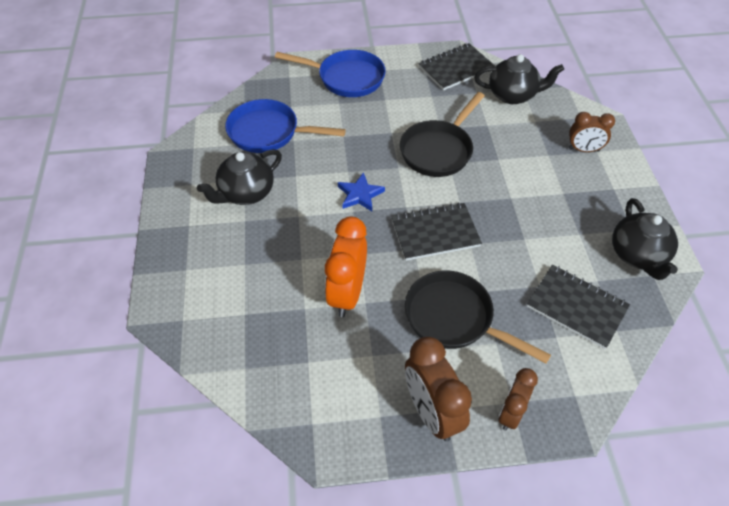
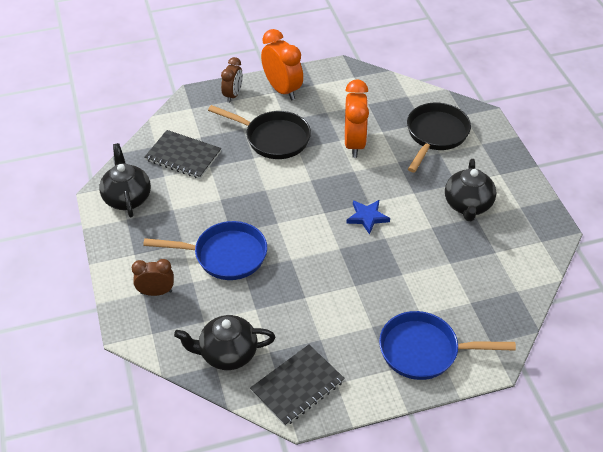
camera: 170 degrees right, 5 degrees down
(246, 193) = (467, 205): black teapot -> black teapot turned 150 degrees clockwise
(268, 132) = (478, 267): blue pan -> blue pan (225, 255)
(431, 412) = (282, 90): brown clock -> orange clock
(435, 233) = (295, 194): black notebook -> none
(438, 150) = (303, 271): black pan -> black pan (435, 135)

